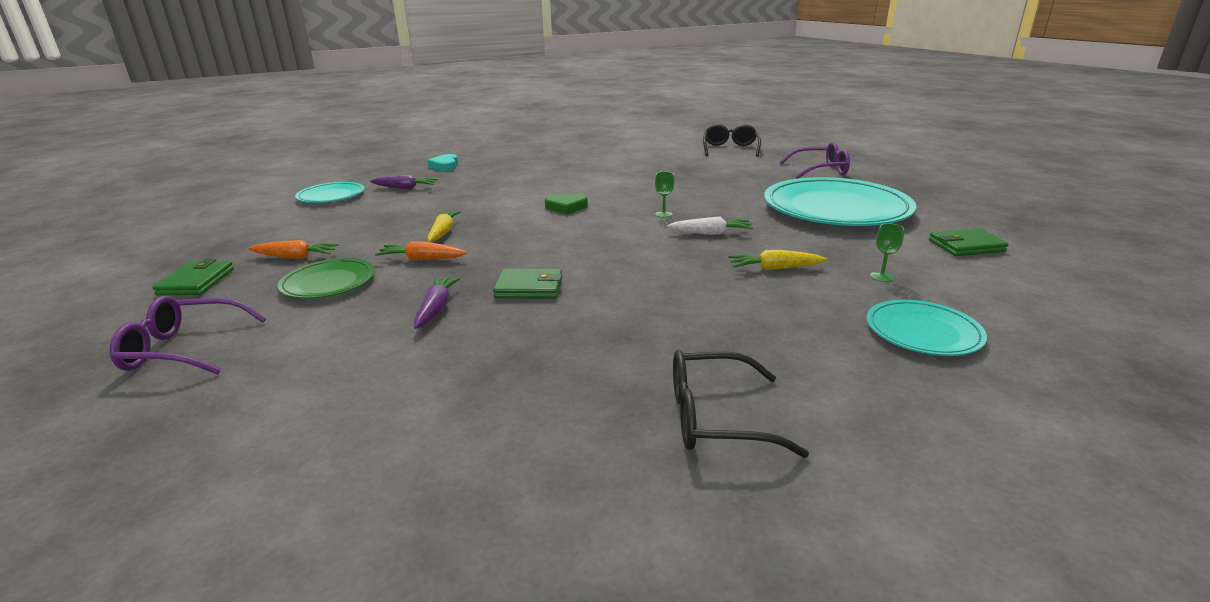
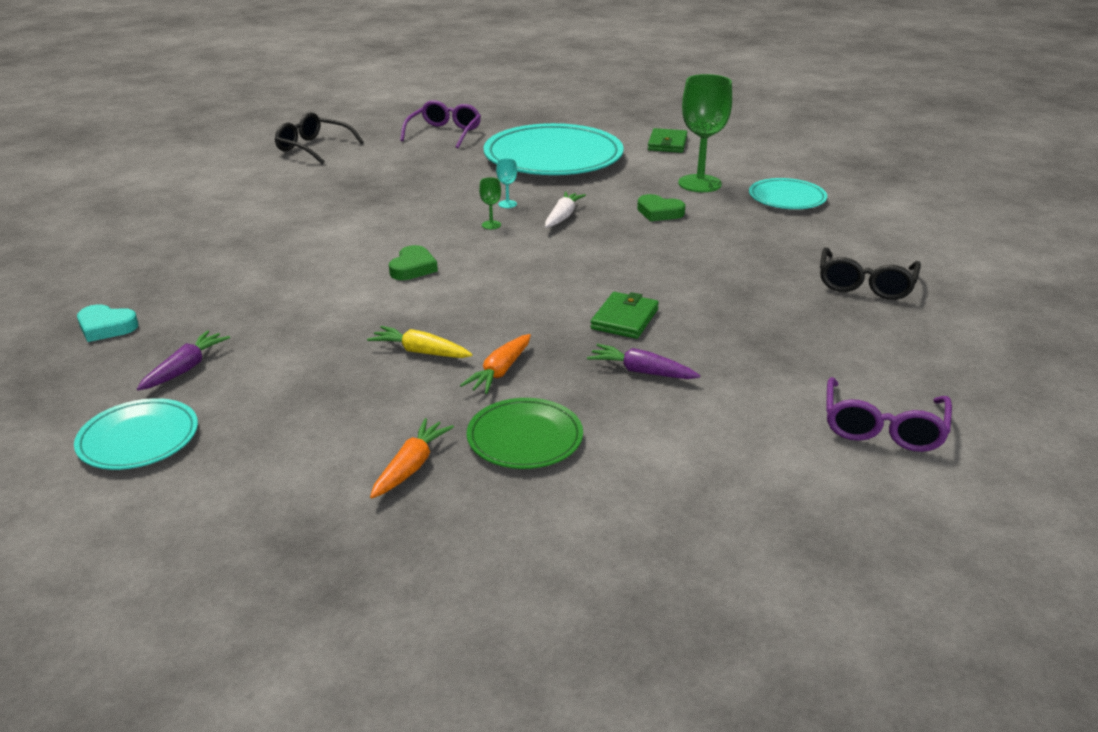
camera: 70 degrees left, 5 degrees up
(183, 349) = (650, 537): purple glasses -> purple glasses (882, 428)
(196, 282) = (437, 552): green wallet -> none
(710, 212) = (507, 204): none -> turquoise goblet
(774, 268) = (659, 212): yellow carrot -> green heart
(881, 277) = (699, 183): green goblet -> green goblet, size x2.41

